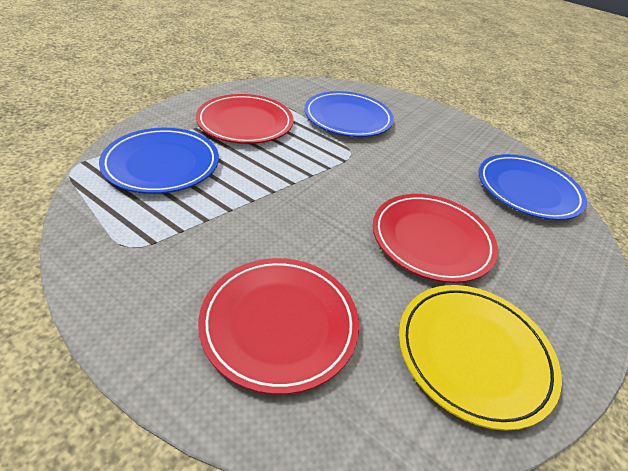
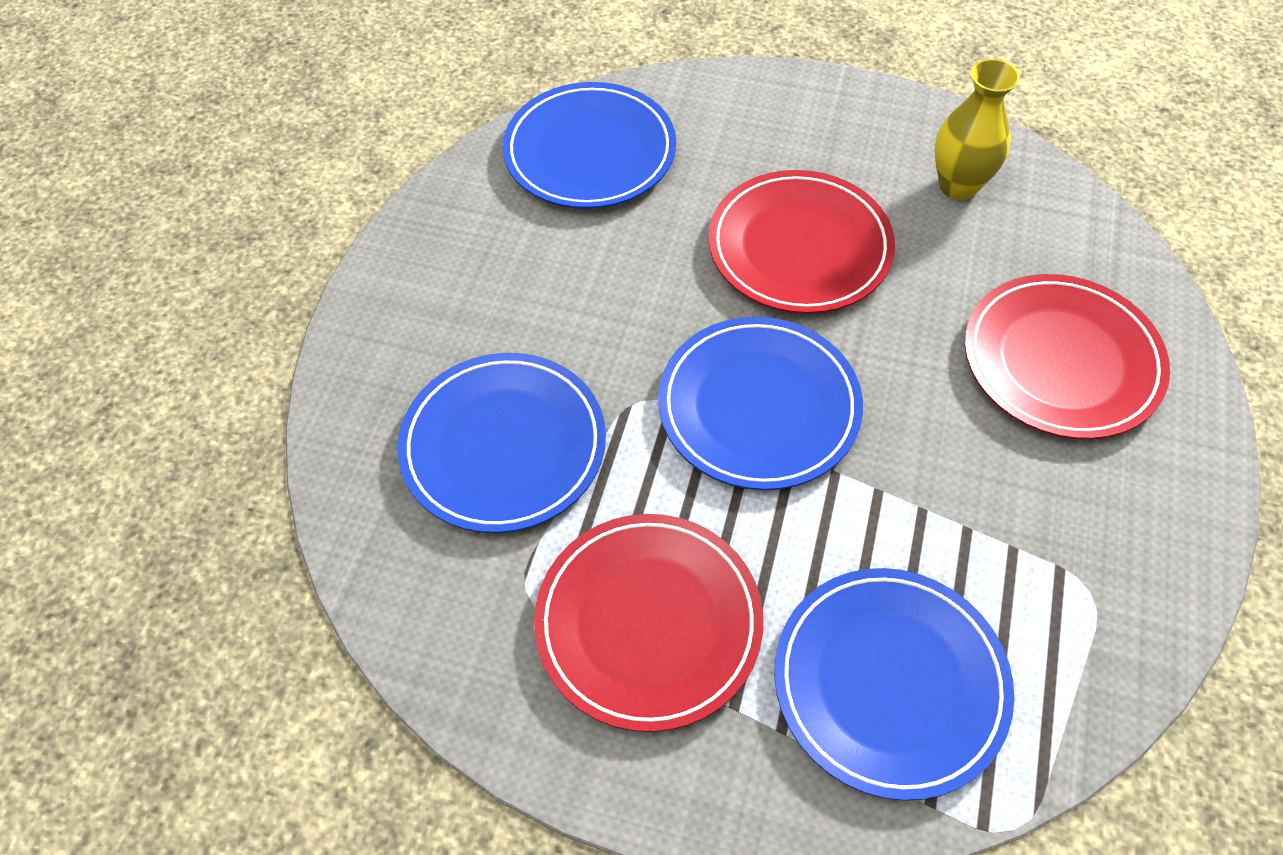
camera: 105 degrees left, 15 degrees up
(326, 183) = (759, 407): none -> blue plate
(473, 354) = (958, 185): yellow plate -> yellow vase

